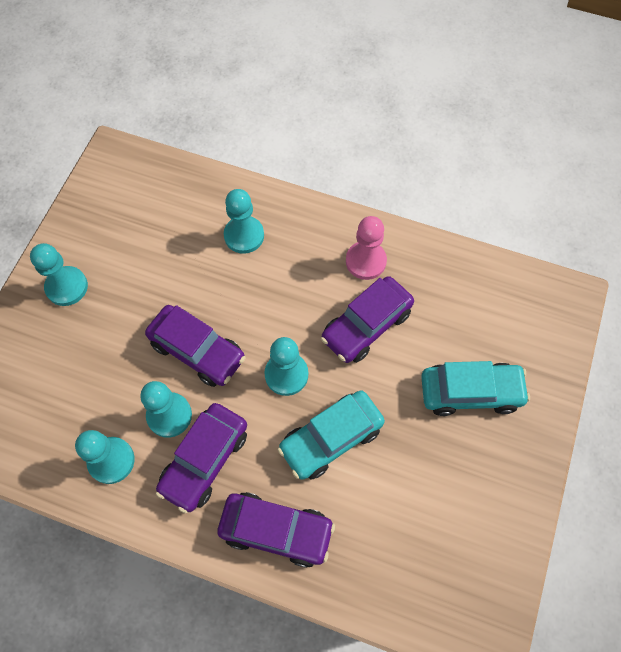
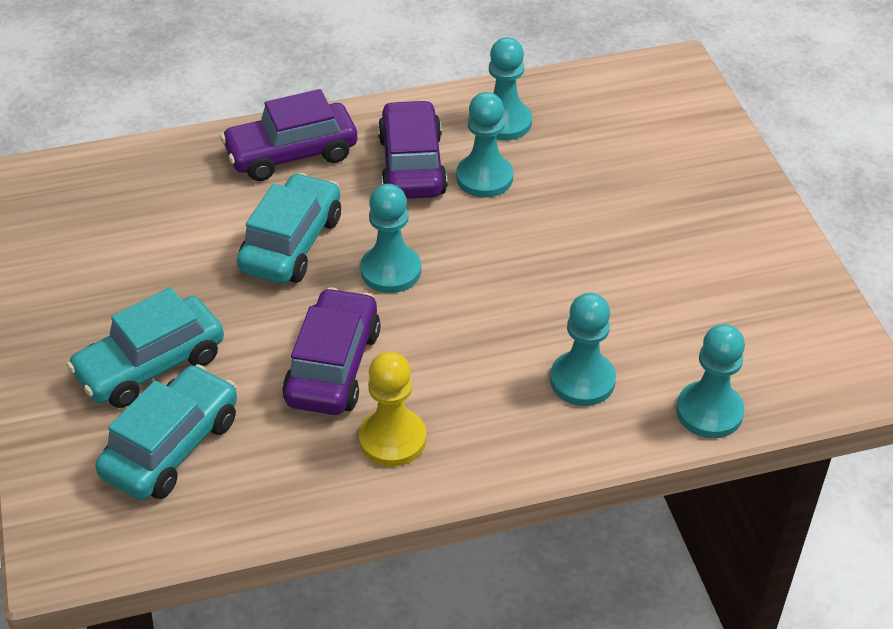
camera: 145 degrees right, 20 degrees down
(67, 287) = (724, 219): turquoise pawn -> turquoise pawn (709, 412)
(197, 351) = (513, 240): purple car -> none
(365, 261) = (392, 439): pink pawn -> yellow pawn
(484, 327) = (172, 446): none -> turquoise car

